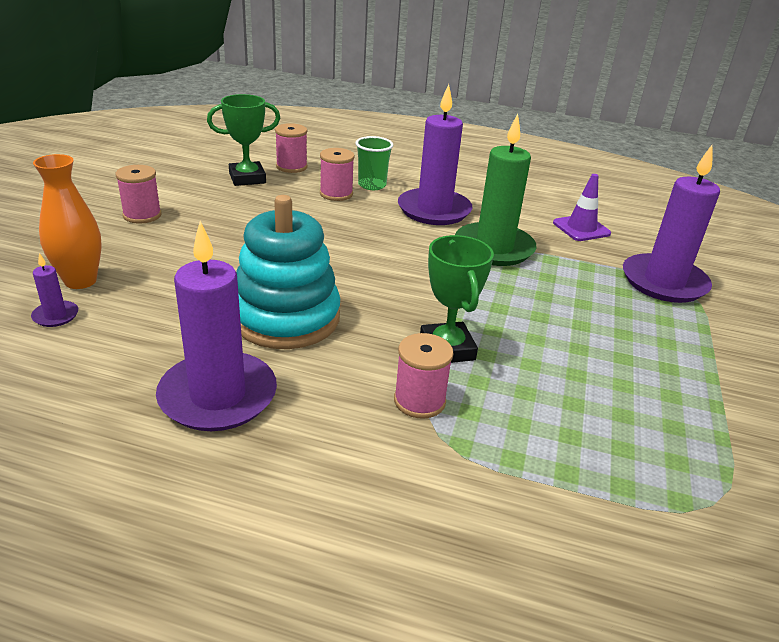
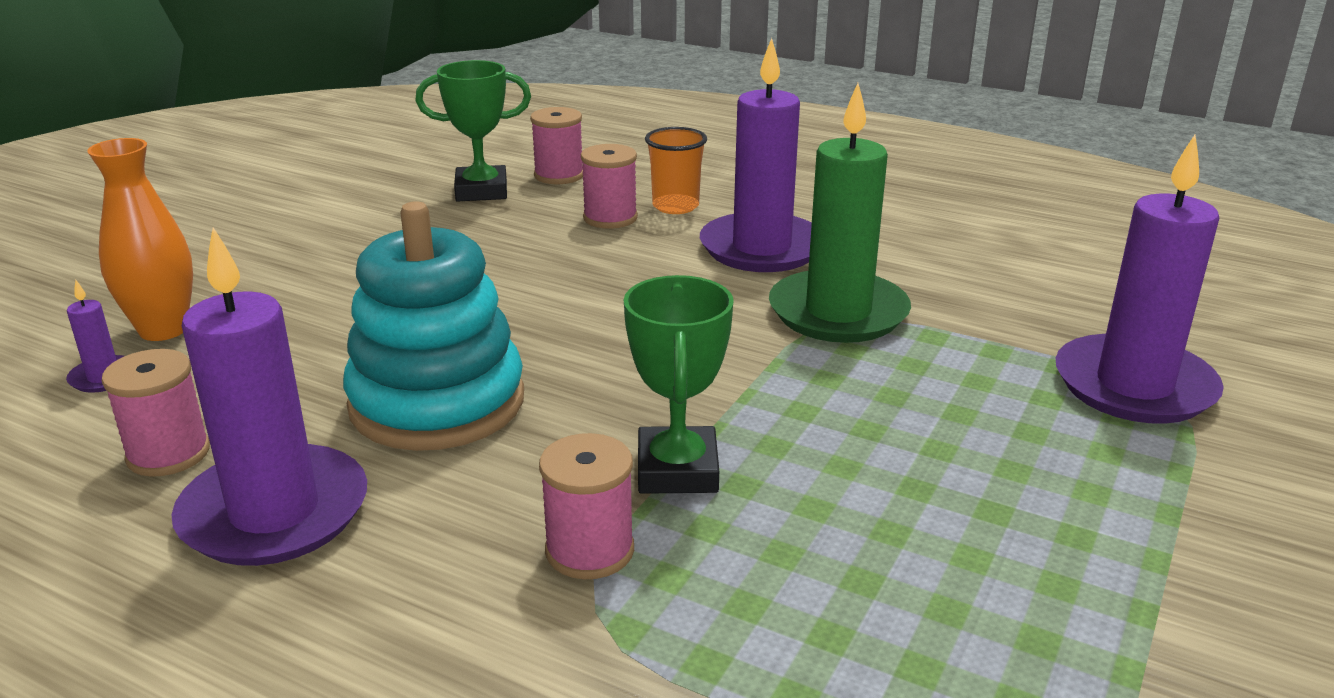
camera: 15 degrees right, 5 degrees down
(142, 215) = (298, 240): pink spool -> pink spool (168, 454)
(372, 185) = (675, 206): green cup -> orange cup
(581, 228) = (1014, 287): purple traffic cone -> none

